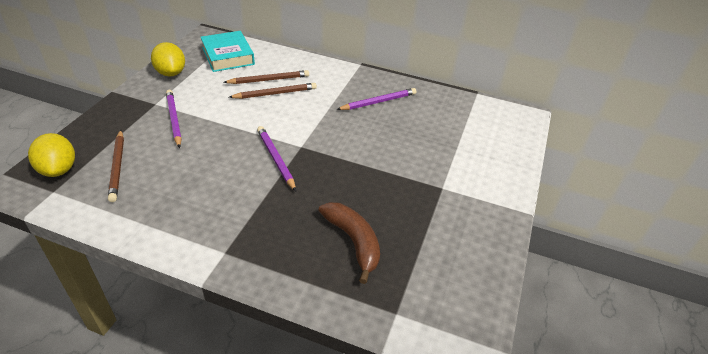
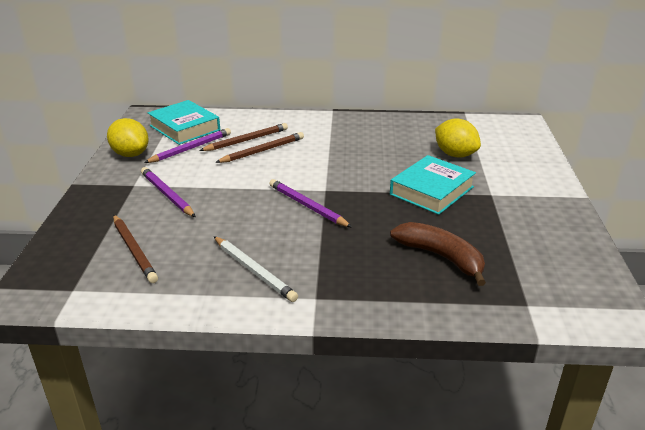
camera: 15 degrees left, 10 degrees down
(59, 169) = (63, 268): yellow lemon -> yellow lemon (455, 154)
(194, 212) = (254, 271): none -> white pencil
(378, 102) = (375, 137): purple pencil -> purple pencil (191, 148)
(391, 170) = (431, 190): none -> turquoise book

